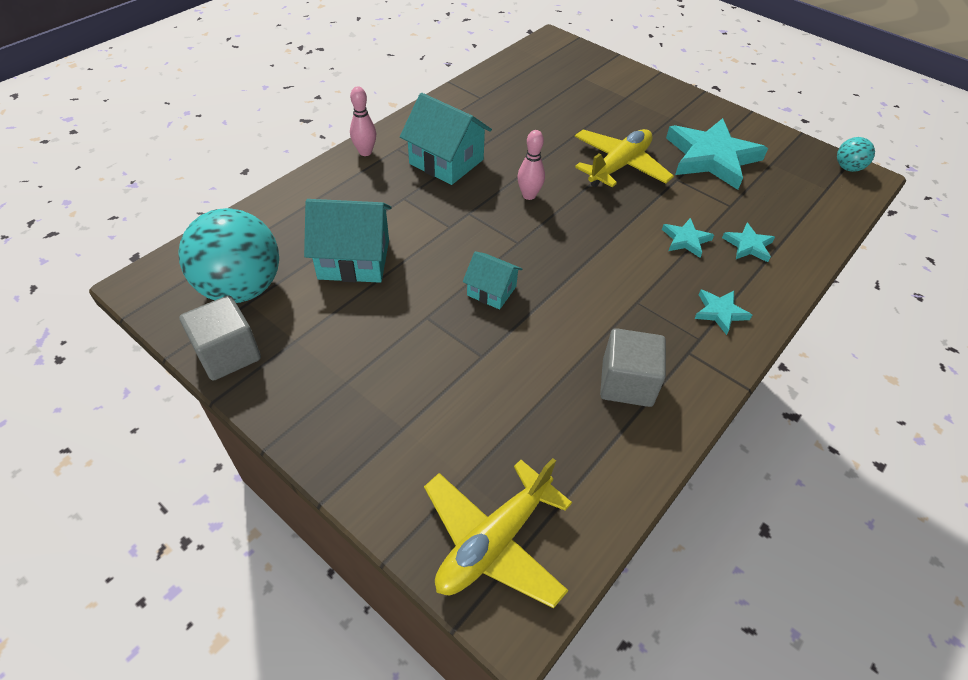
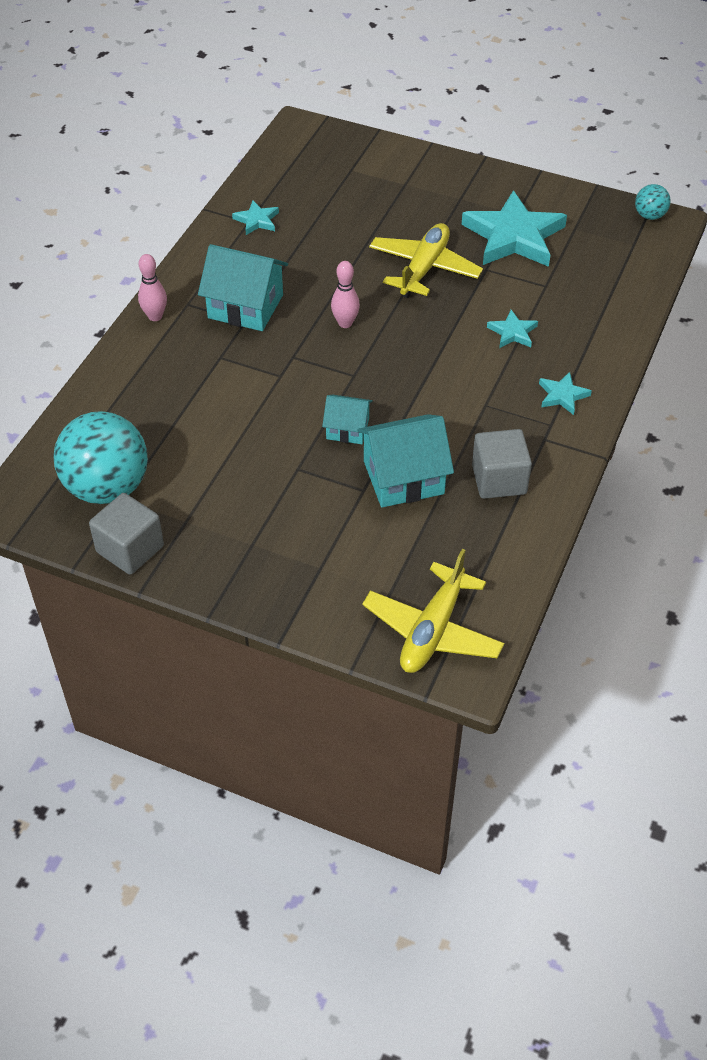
camera: 15 degrees left, 0 degrees up
(354, 259) = (201, 432): turquoise house -> turquoise house (403, 477)
(748, 245) = (572, 323): turquoise star -> turquoise star (257, 220)

